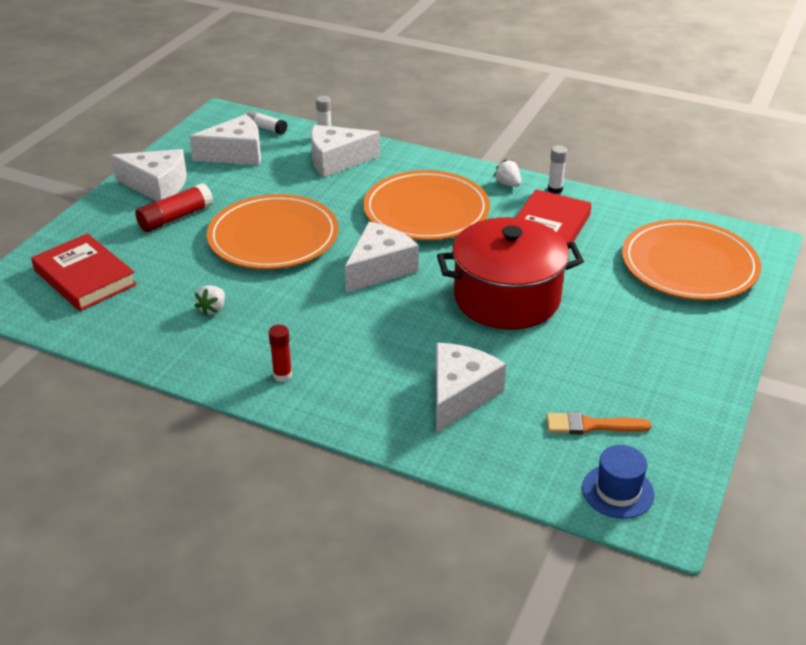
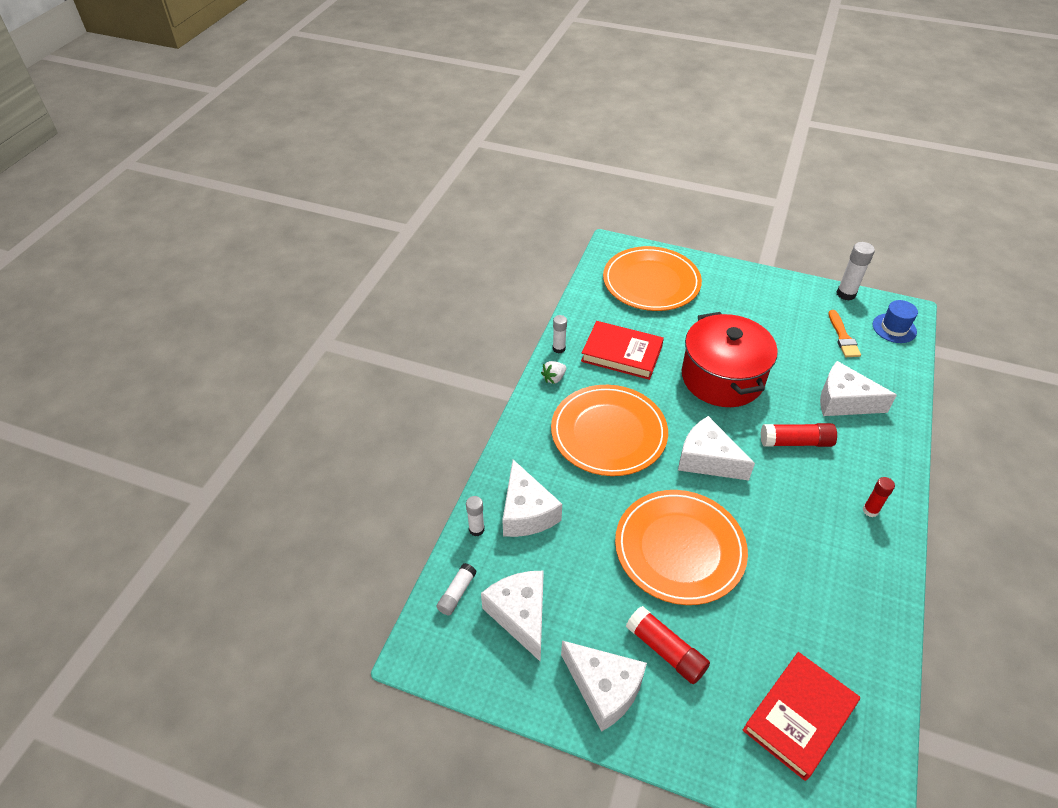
camera: 95 degrees left, 10 degrees up
(157, 186) = (604, 689): white cheese -> white cheese turned 120 degrees clockwise
(213, 309) = (807, 579): white strawberry -> none
(395, 338) = (796, 442): none -> red glue stick
(698, 454) = (846, 294): none -> white glue stick

